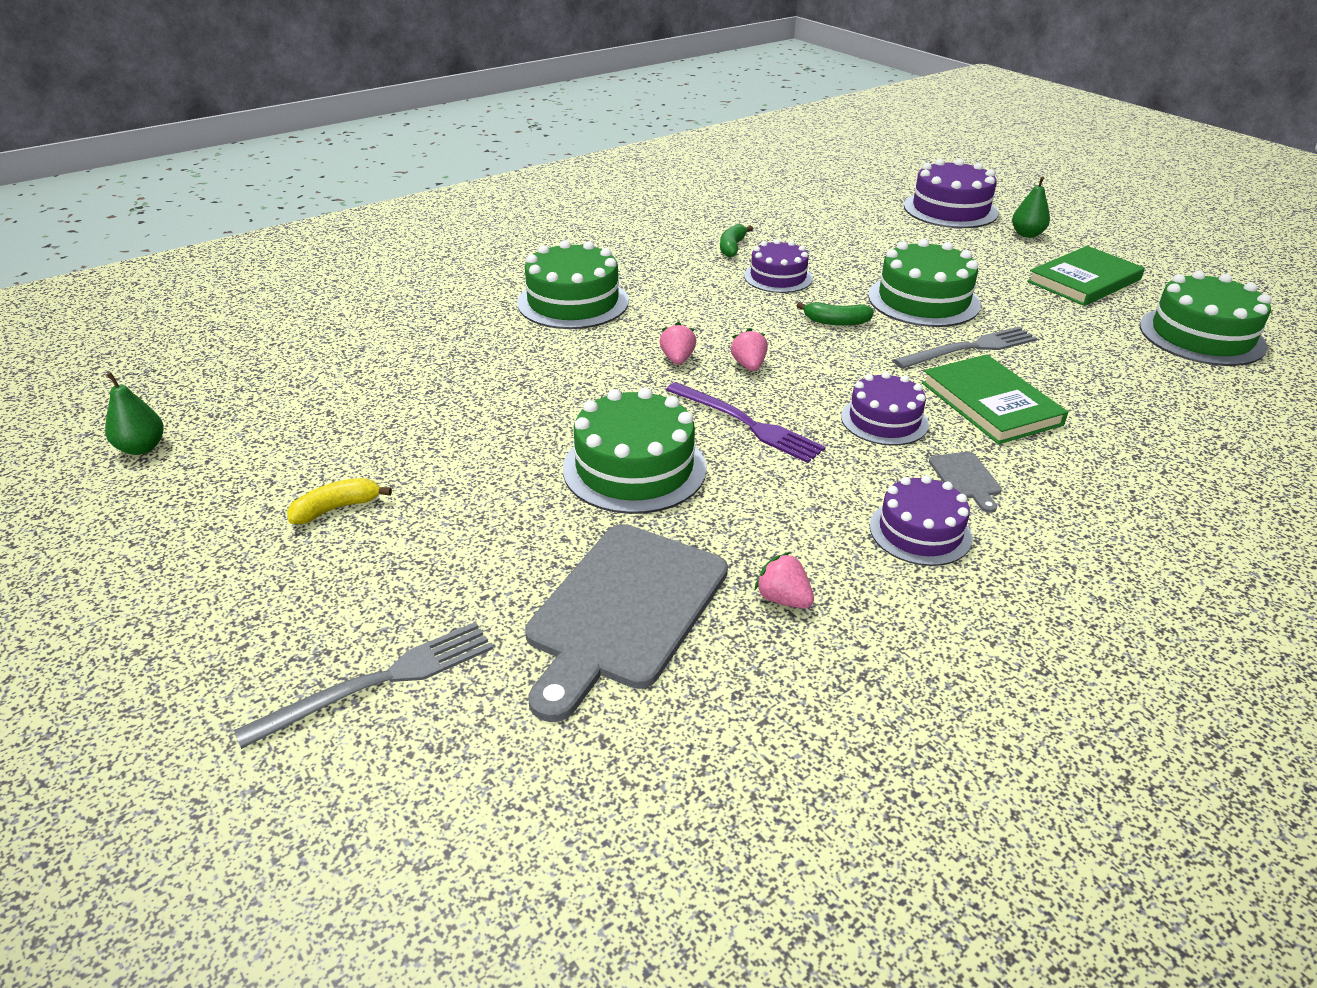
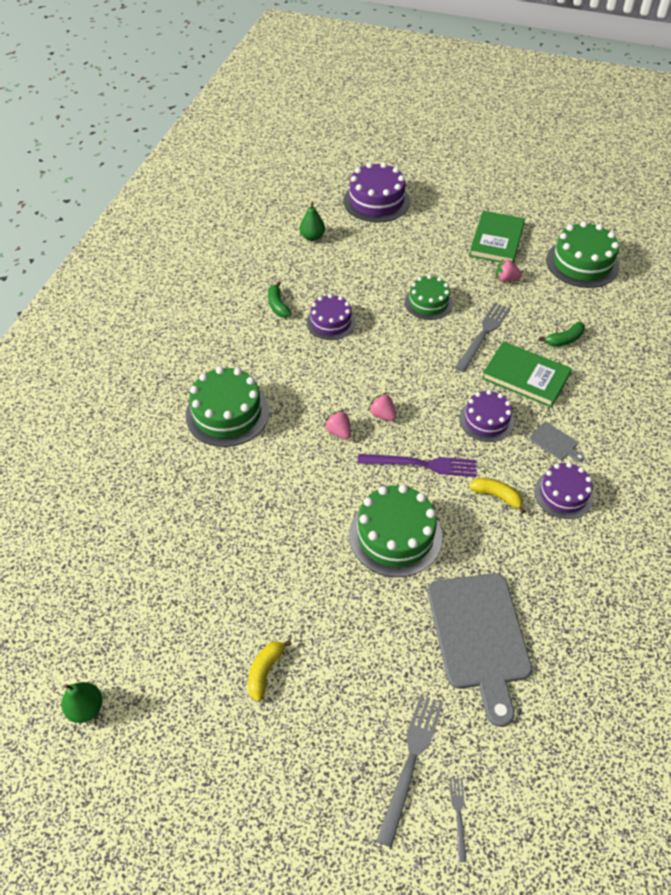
camera: 35 degrees left, 15 degrees up
(363, 775) = (458, 815): none -> grey fork
(783, 599) = (541, 579): pink strawberry -> pink strawberry (506, 279)
(815, 492) = (497, 496): none -> yellow banana
(836, 322) = (397, 348): green banana -> green banana (564, 340)
(923, 300) = (428, 302): green cake -> green cake, size x0.65
(1027, 234) = (437, 208): green pear -> green pear (312, 237)

